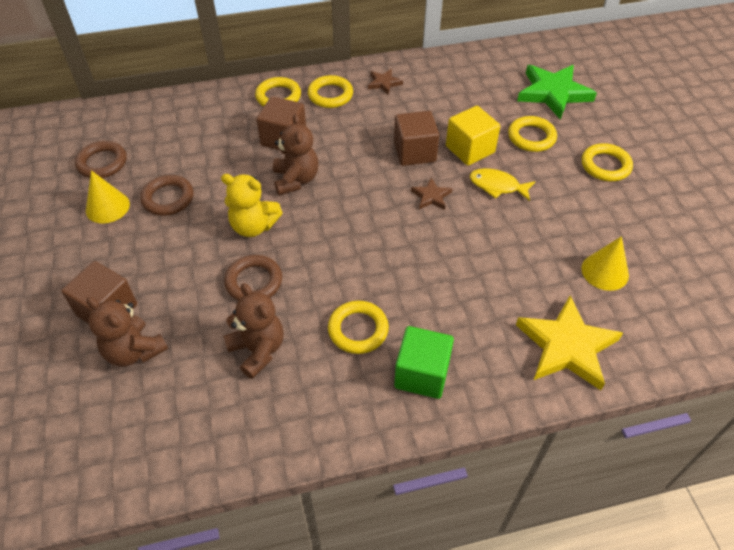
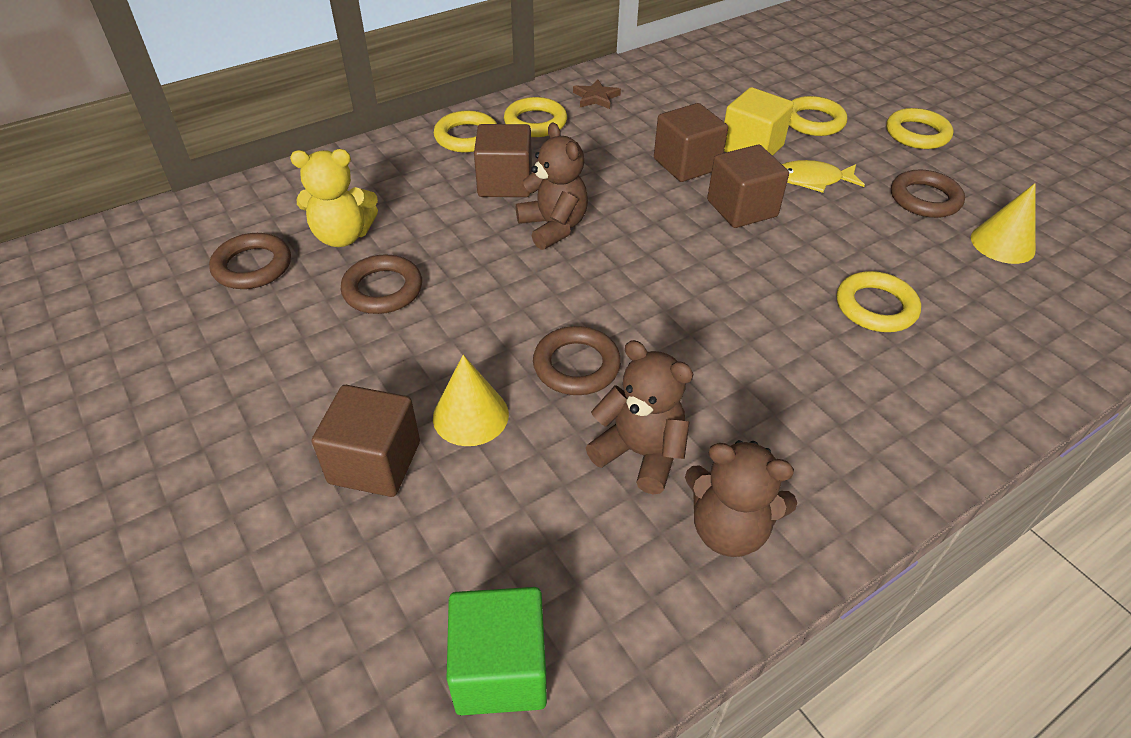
camera: 20 degrees left, 5 degrees down
(107, 207) = (294, 321): yellow cone -> yellow cone (470, 415)
(134, 351) = (453, 508): brown teddy bear -> brown teddy bear (728, 529)
(254, 226) = (531, 296): yellow teddy bear -> yellow teddy bear (343, 236)
(358, 330) = (759, 388): yellow ring -> yellow ring (875, 307)
(422, 374) = (880, 420): green cube -> green cube (500, 669)
(431, 196) = (742, 208): brown star -> brown cube
(553, 93) = (804, 72): green star -> none
(566, 346) = (1025, 337): yellow star -> none
(571, 221) = (924, 199): none -> brown ring

